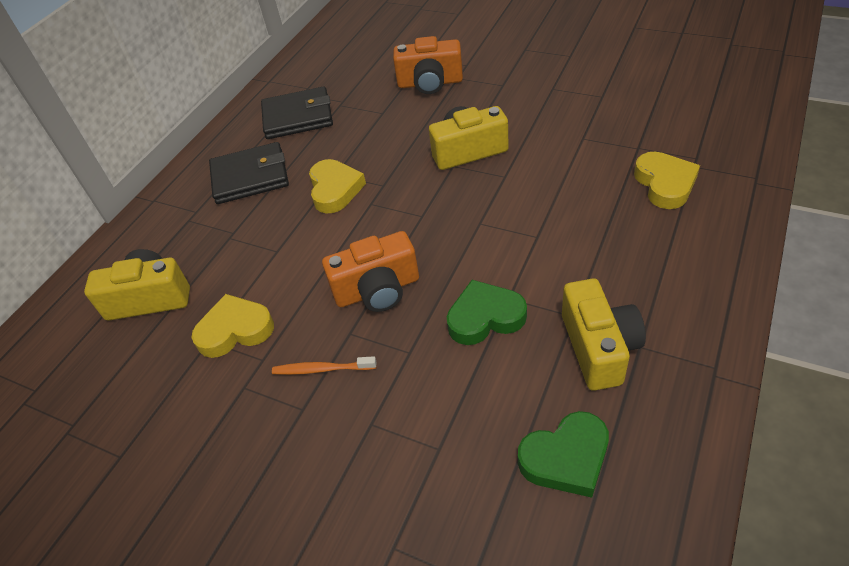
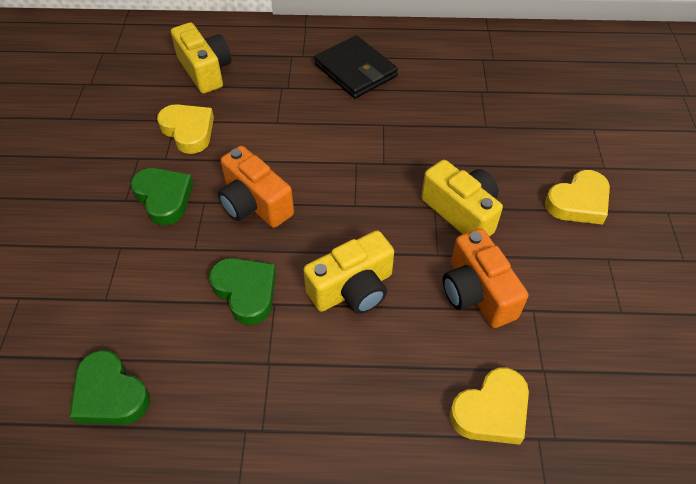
camera: 60 degrees right, 5 degrees up
(298, 117) = (448, 69): black wallet -> none
(322, 369) = (164, 198): orange toothbrush -> green heart
(335, 190) = (363, 131): yellow heart -> yellow heart (578, 202)
(430, 83) = (553, 147): orange camera -> orange camera (476, 293)
(599, 347) = (234, 393): yellow camera -> yellow camera (353, 289)

